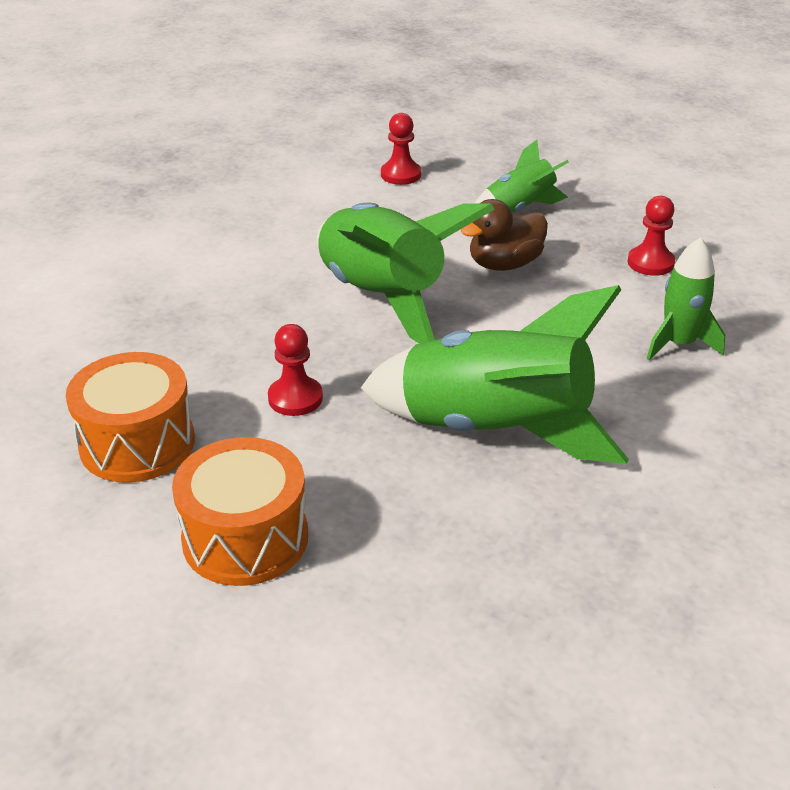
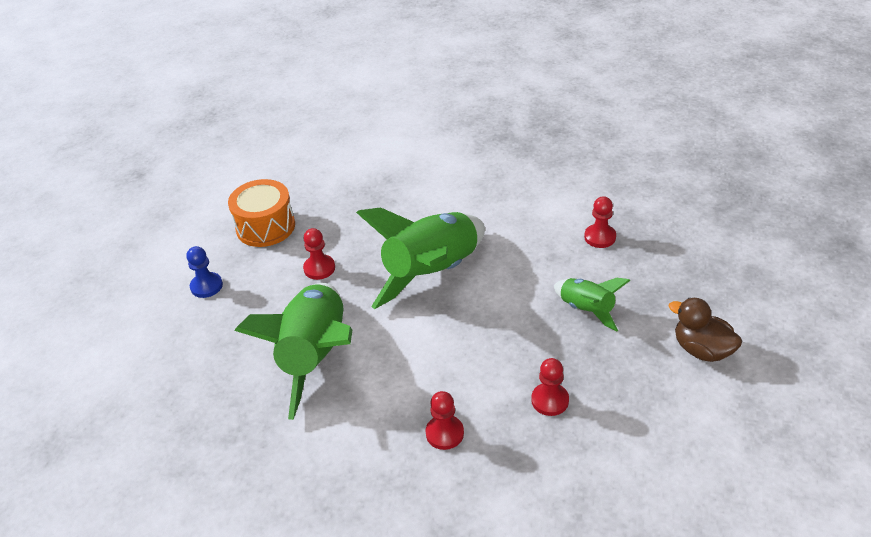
camera: 75 degrees right, 5 degrees up
(245, 538) = (206, 286): orange drum -> blue pawn
(504, 264) = (504, 320): brown duck -> brown duck (702, 350)
(679, 344) = (444, 433): green rocket -> red pawn

